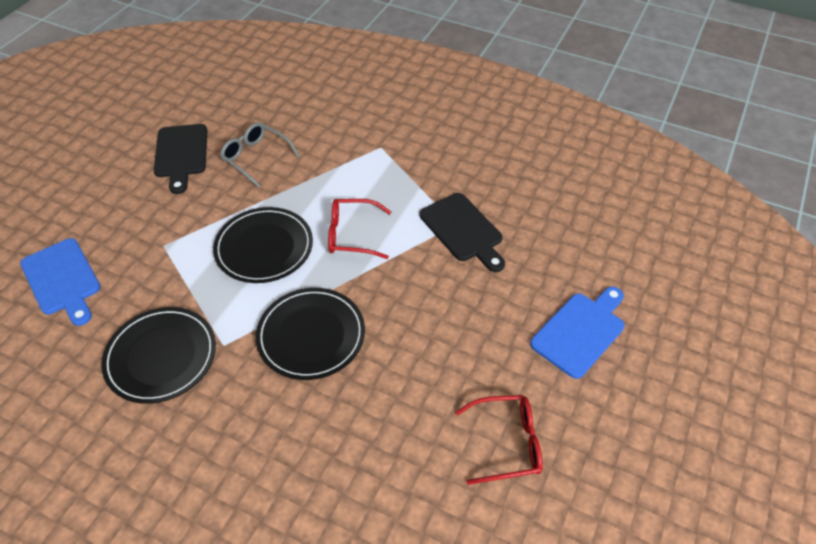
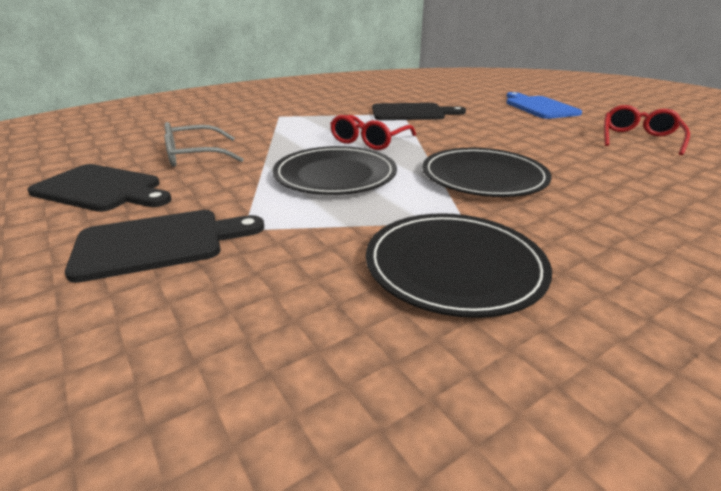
camera: 60 degrees left, 20 degrees down
(63, 279) = (180, 337): blue cutting board -> none
(132, 221) = (159, 243): none -> black cutting board

